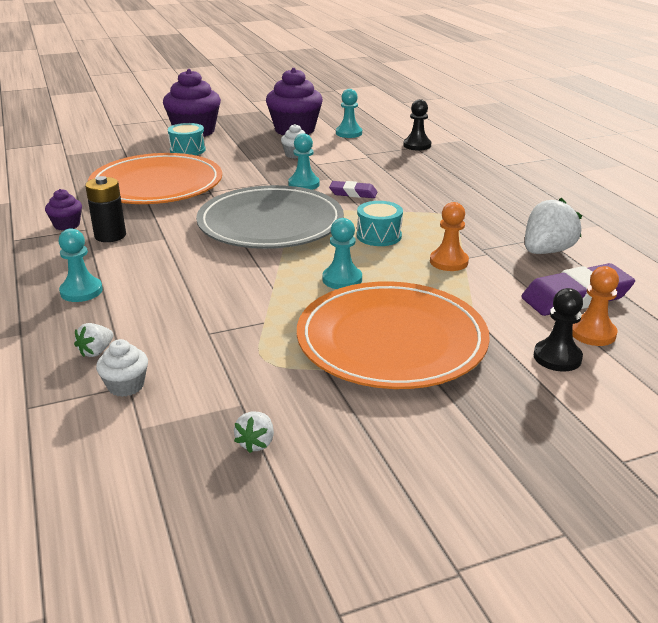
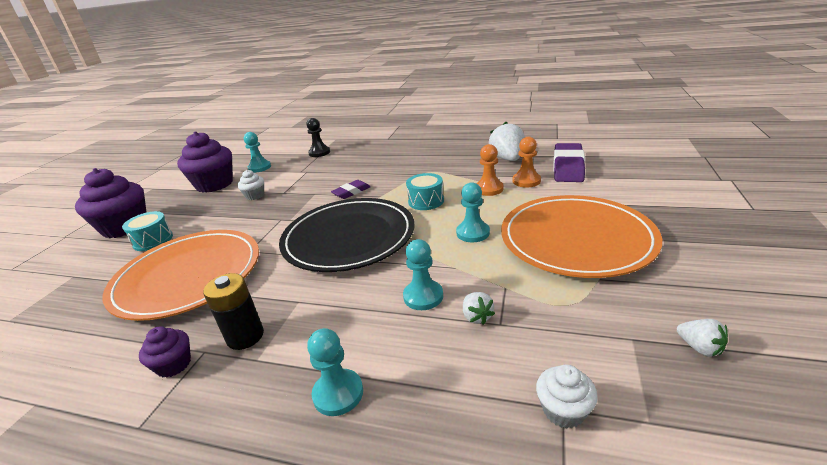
camera: 50 degrees left, 0 degrees up
(96, 351) = (479, 416): white strawberry -> white strawberry (477, 317)
(270, 223) = (349, 238): grey plate -> black plate
(304, 184) = (308, 206): turquoise pawn -> turquoise pawn (423, 296)
(557, 357) = (633, 192): black pawn -> none
(592, 333) = (612, 175): orange pawn -> orange pawn (526, 181)

